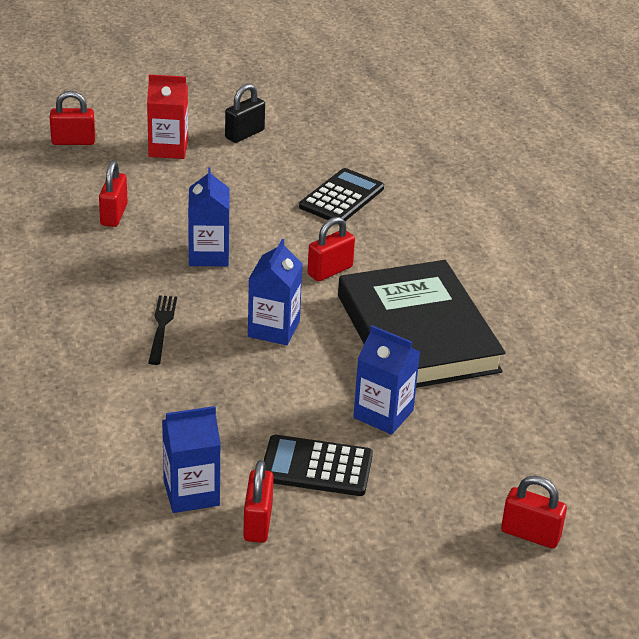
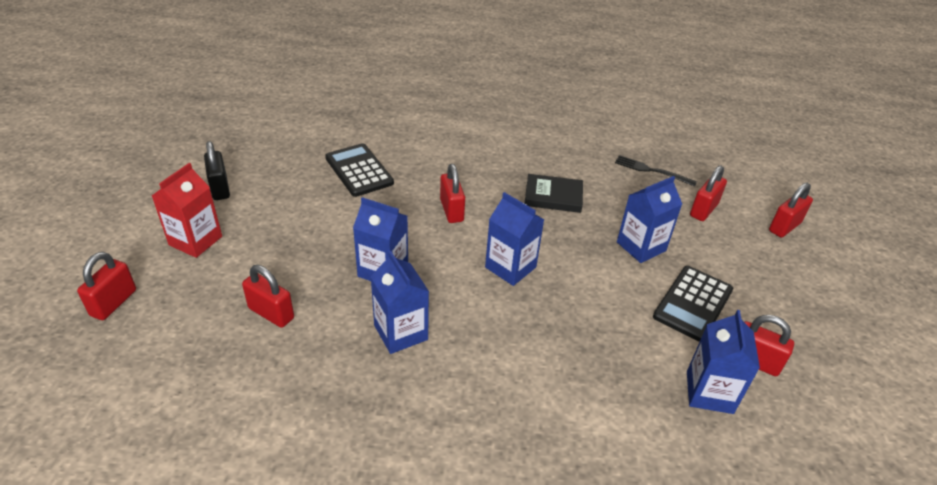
camera: 65 degrees left, 5 degrees up
(139, 287) = (401, 332): none -> blue carton
(162, 327) = (470, 336): black fork -> black fork (651, 171)
(417, 333) = (553, 196): black book -> black book, size x0.45
(500, 457) = (703, 210): none -> red padlock

